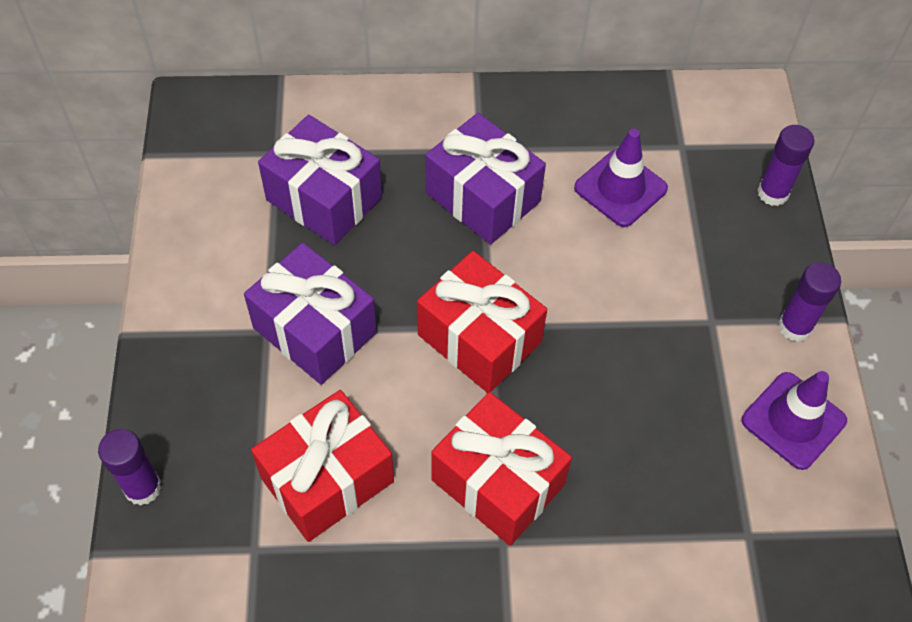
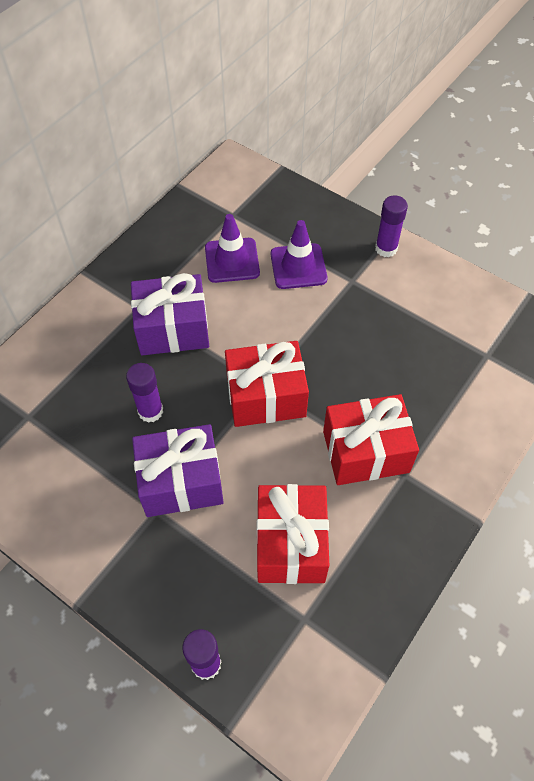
camera: 50 degrees left, 0 degrees up
(324, 199) = (90, 413): purple gift -> none
(773, 193) = (299, 199): purple glue stick -> purple glue stick (150, 411)
(793, 420) = (438, 289): purple traffic cone -> purple traffic cone (298, 266)

